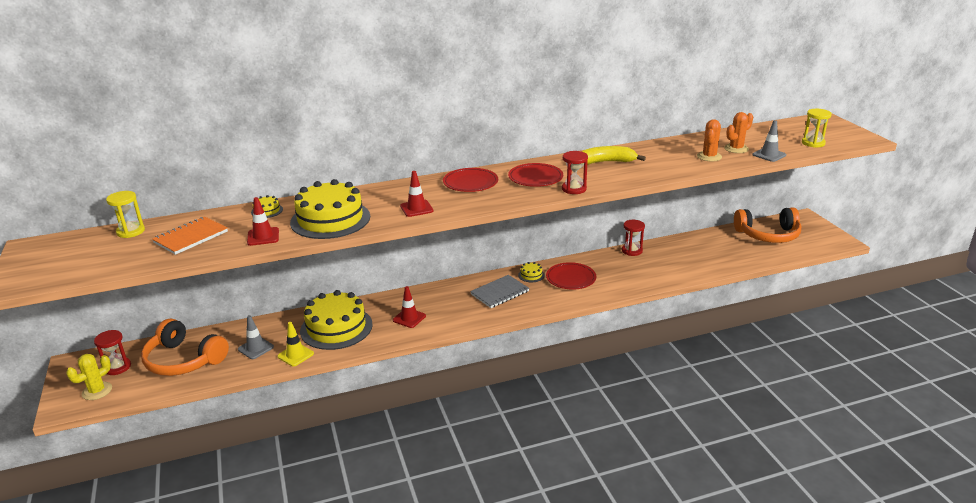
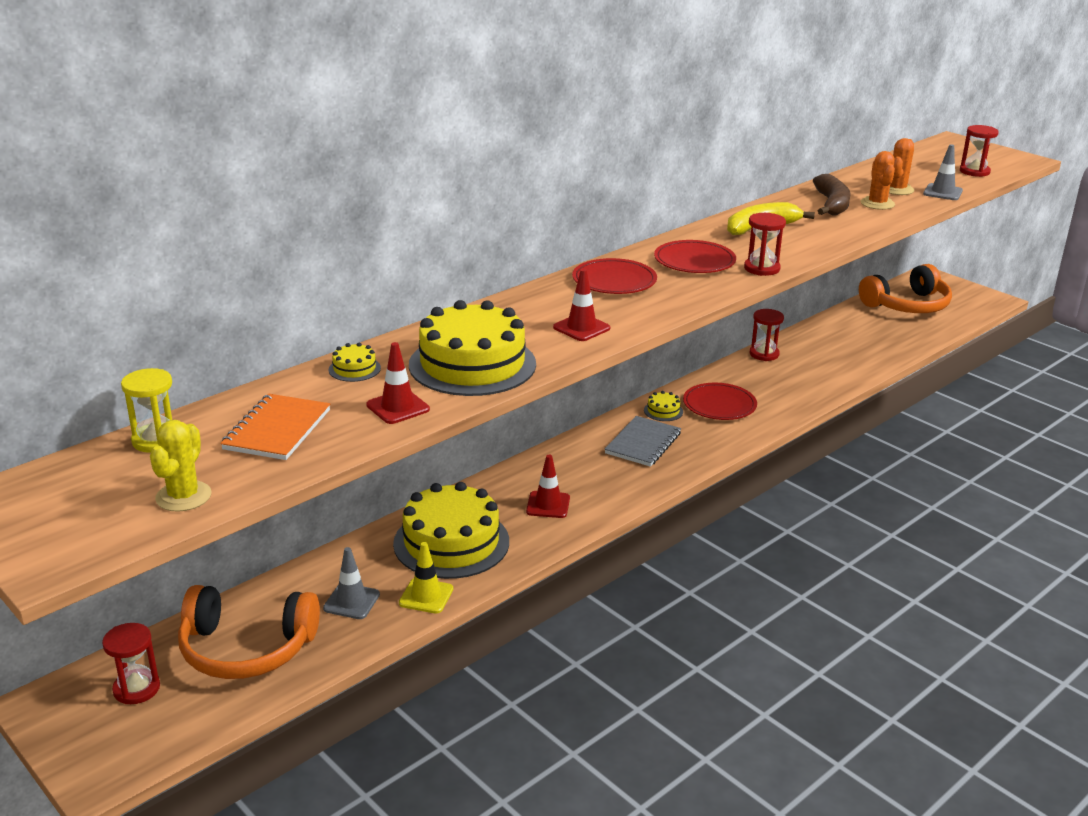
camera: 25 degrees left, 0 degrees up
(97, 391) = (137, 735): yellow cactus -> yellow cactus (183, 496)
(675, 153) = (832, 204): none -> brown banana
(813, 143) = (974, 171): yellow hourglass -> red hourglass

